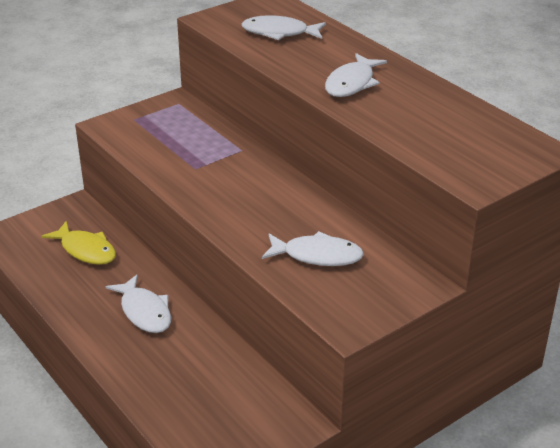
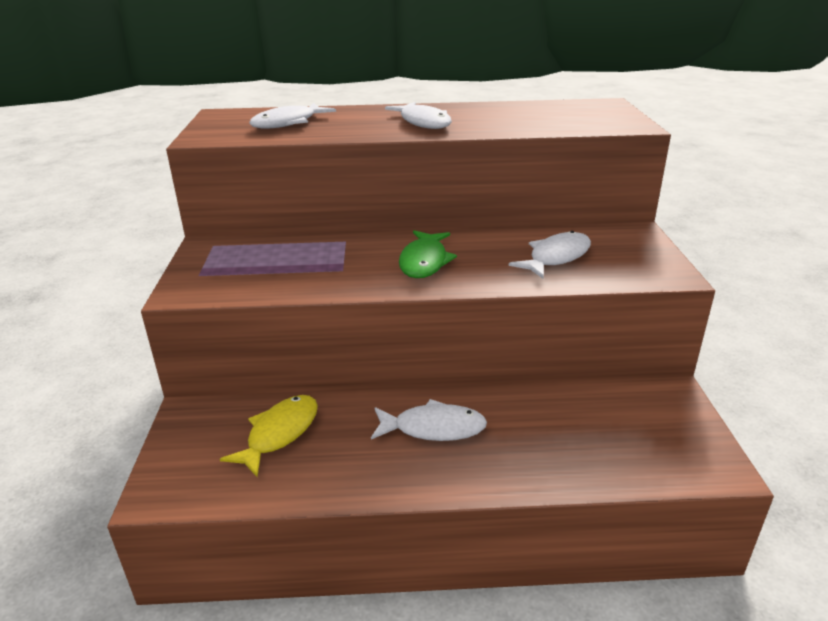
camera: 55 degrees left, 5 degrees down
(85, 250) = (279, 433): yellow fish -> yellow fish turned 45 degrees counterclockwise
(243, 197) = (424, 262): none -> green fish

